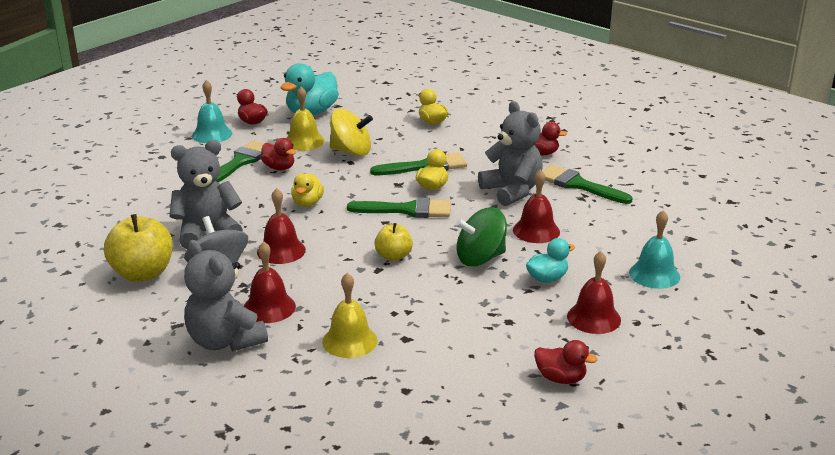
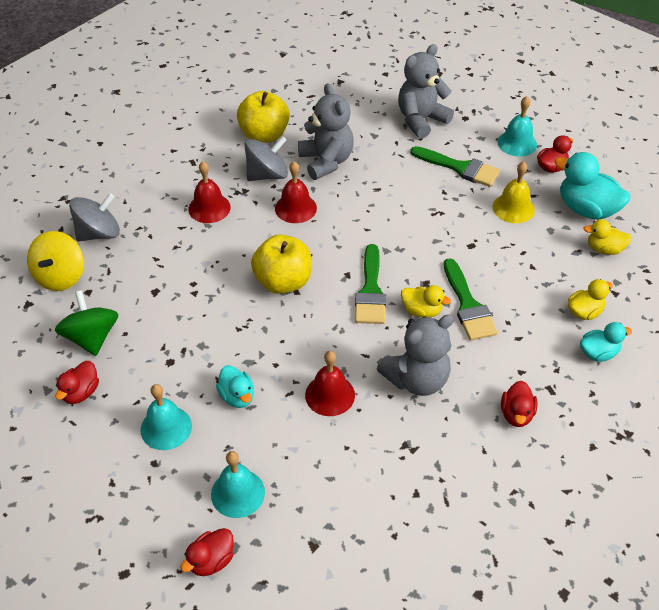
camera: 90 degrees right, 20 degrees up
(225, 341) = (168, 188): grey teddy bear -> grey teddy bear (421, 120)
(279, 168) = (451, 195): red duck -> red duck (211, 560)
(301, 391) = (99, 233): none -> grey spinning top
(307, 203) = (381, 219): yellow duck -> yellow duck (604, 249)
(349, 341) = (157, 257): yellow bell -> none
(351, 151) = (495, 245): yellow spinning top -> yellow spinning top (60, 276)
(393, 256) = (283, 281): yellow apple -> yellow apple, size x1.71
(475, 120) = (598, 353): none -> turquoise duck
(480, 258) = (277, 345): green spinning top -> green spinning top (91, 338)
(578, 185) = (437, 445): green brush -> none
(593, 318) = (166, 427): red bell -> turquoise bell

